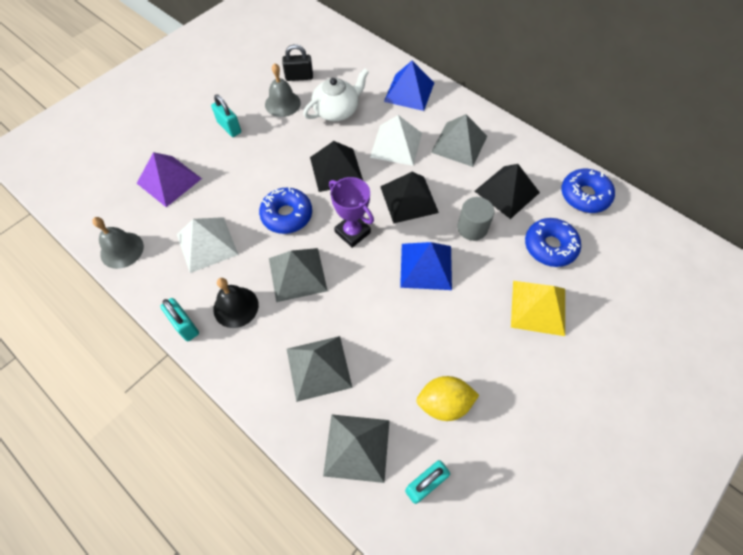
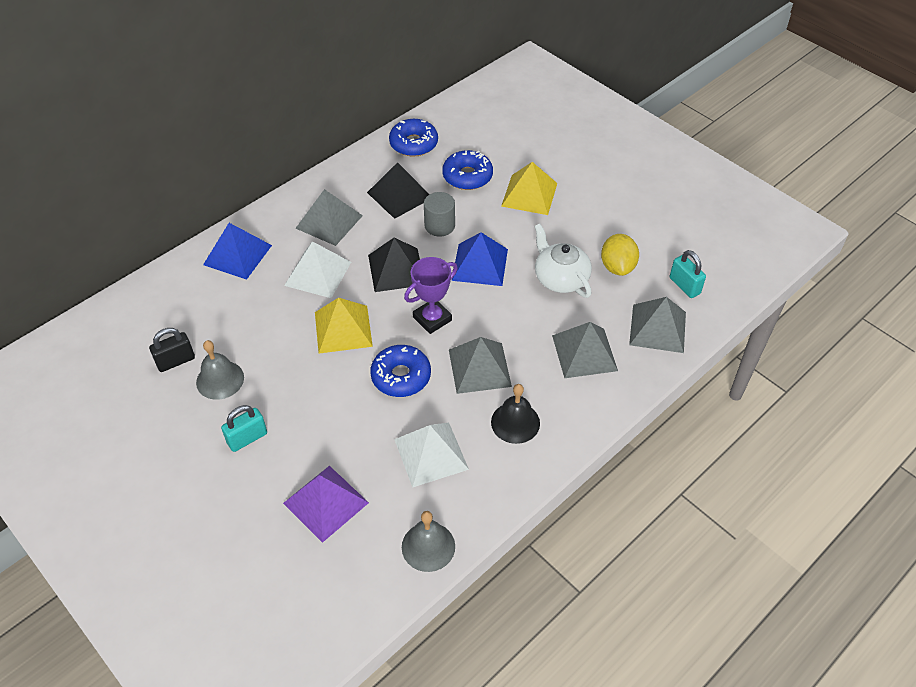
camera: 85 degrees left, 10 degrees down
(185, 325) = (535, 469): turquoise padlock -> none
(299, 77) = (176, 361): black padlock -> black padlock turned 60 degrees clockwise
(336, 169) = (343, 329): black pyramid -> yellow pyramid
(337, 110) = (249, 324): white teapot -> white teapot (560, 278)

